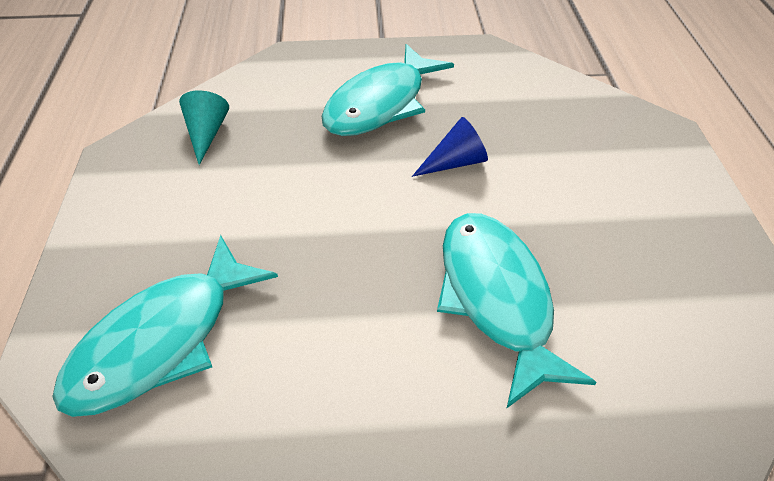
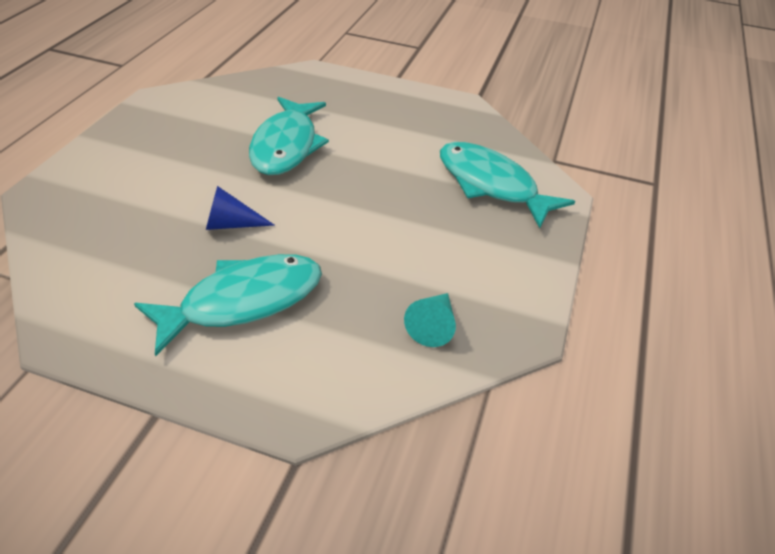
camera: 160 degrees left, 5 degrees down
(162, 340) = (491, 185): turquoise fish -> turquoise fish turned 105 degrees counterclockwise

